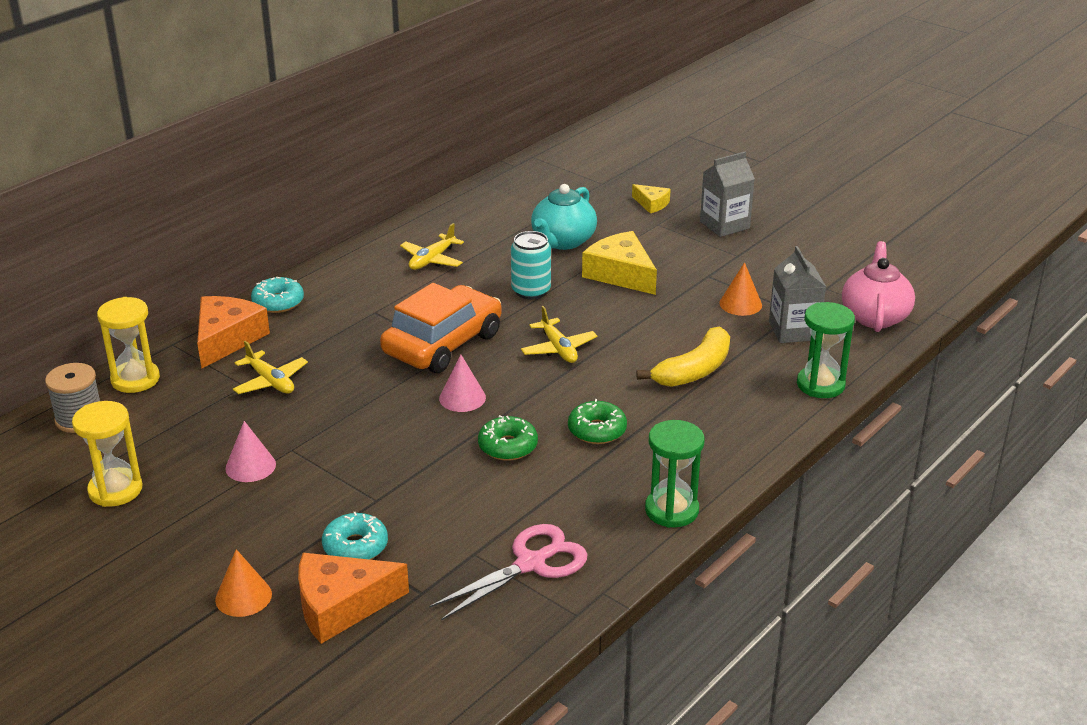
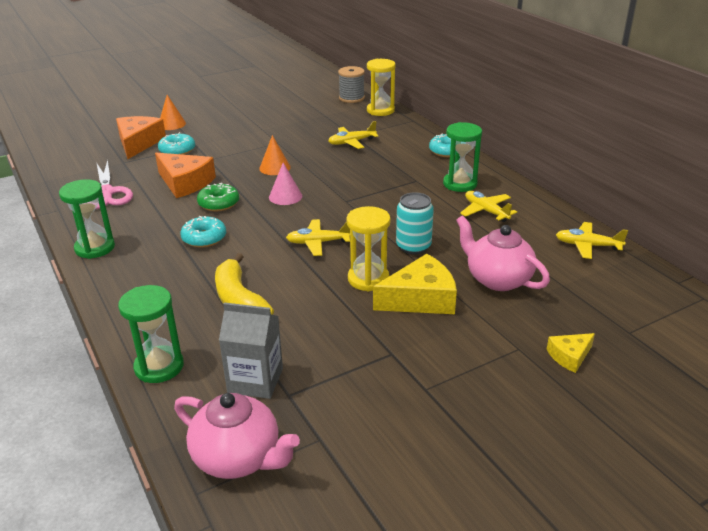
camera: 110 degrees right, 0 degrees up
(115, 490) = (282, 103): yellow hourglass -> yellow hourglass (368, 279)
(227, 339) = (409, 134): orange cheese -> orange cheese (185, 183)
(250, 466) = (272, 132): pink cone -> none
(371, 282) = (460, 184): none -> green hourglass
(443, 344) = (357, 199): orange car -> none
(475, 204) = (587, 246): none -> yellow plane
(563, 241) = (497, 279): turquoise teapot -> pink teapot
(597, 430) = (204, 238): green donut -> turquoise donut
(724, 225) = (502, 401): grey carton -> none
(740, 304) = (325, 359): orange cone -> orange cone (275, 168)

